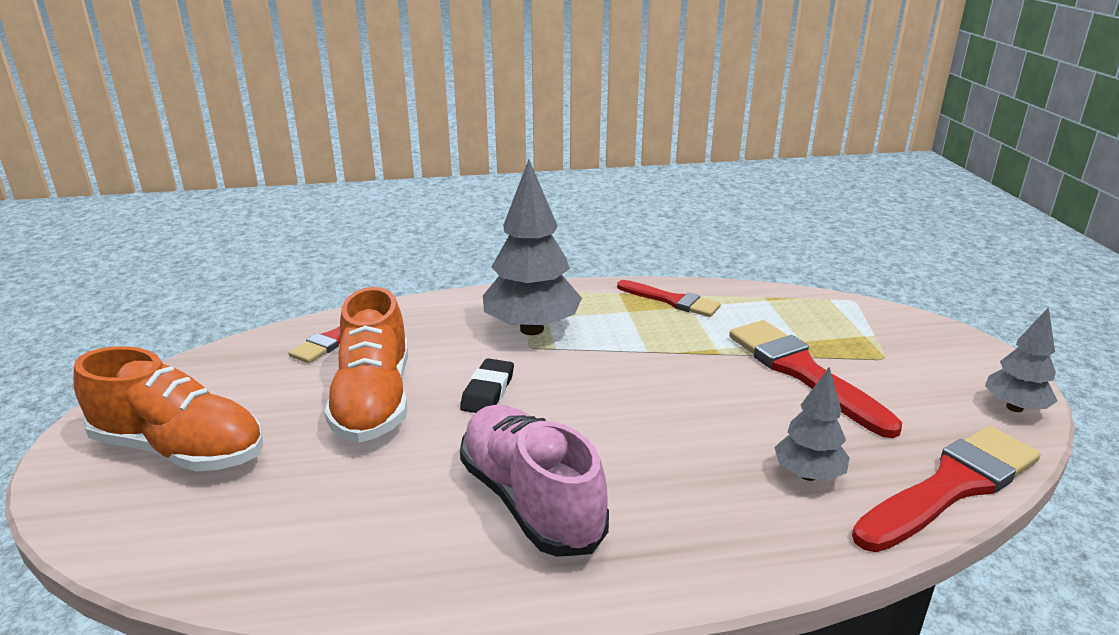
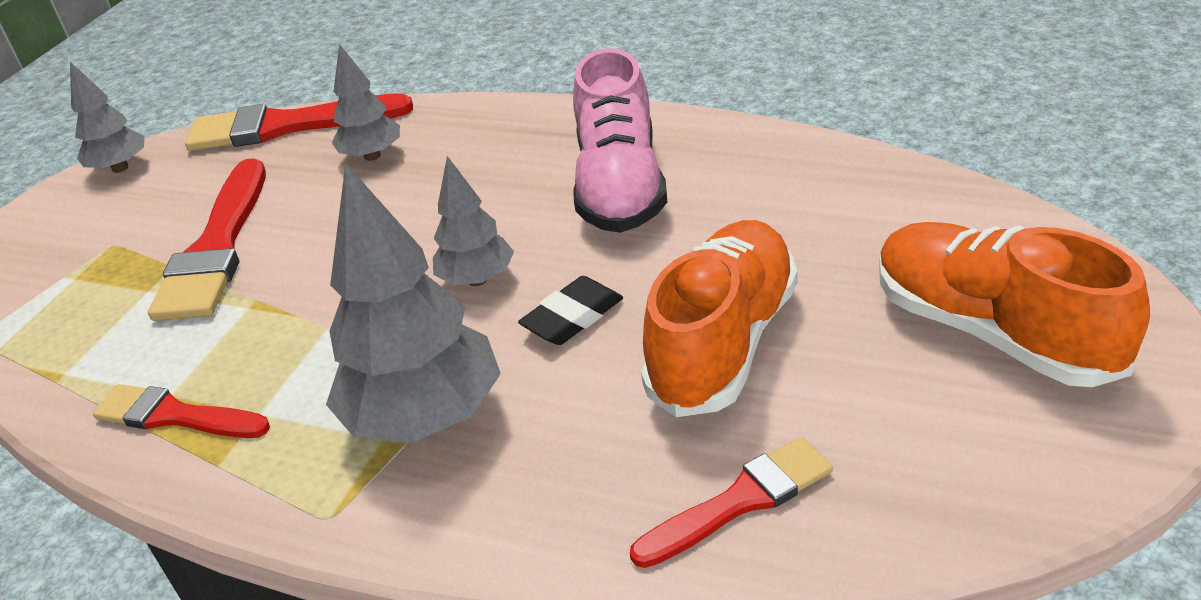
camera: 145 degrees left, 10 degrees up
(579, 398) = (477, 280): none -> grey tree
(671, 301) = (175, 416): red brush -> red brush turned 45 degrees counterclockwise

